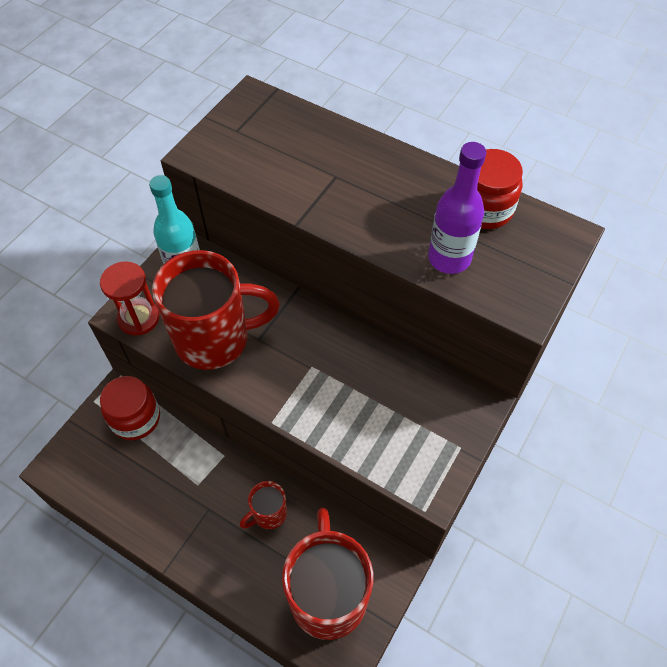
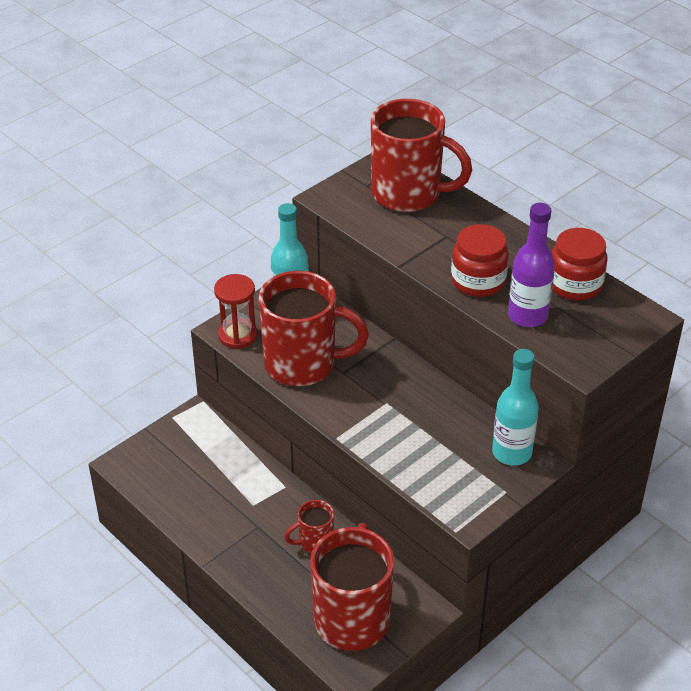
camera: 15 degrees right, 15 degrees down
(135, 418) = (208, 439): red jar -> red jar (478, 281)
(282, 133) = (408, 194): none -> red mug
(452, 398) = (511, 452): none -> turquoise bottle

